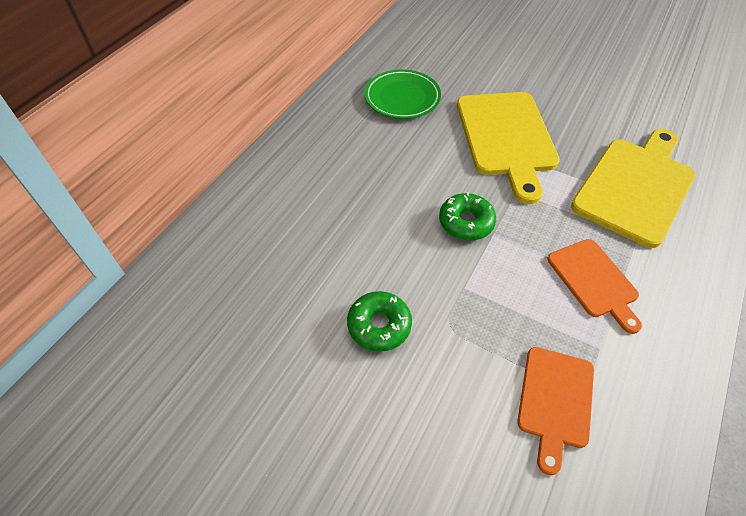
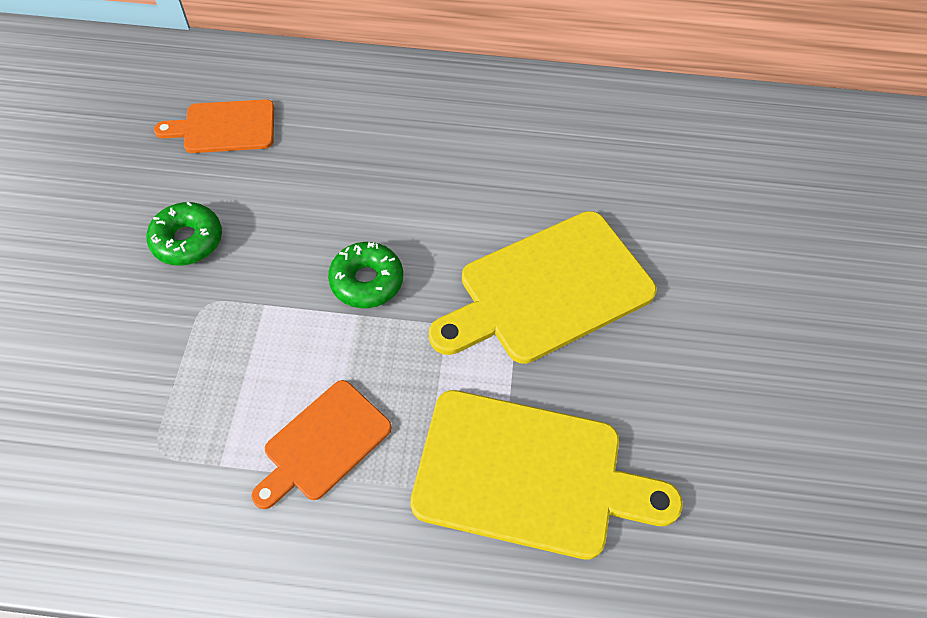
camera: 65 degrees right, 5 degrees up
(402, 97) = (564, 154): green plate -> none
(555, 401) = (135, 428): orange cutting board -> orange cutting board (224, 127)

